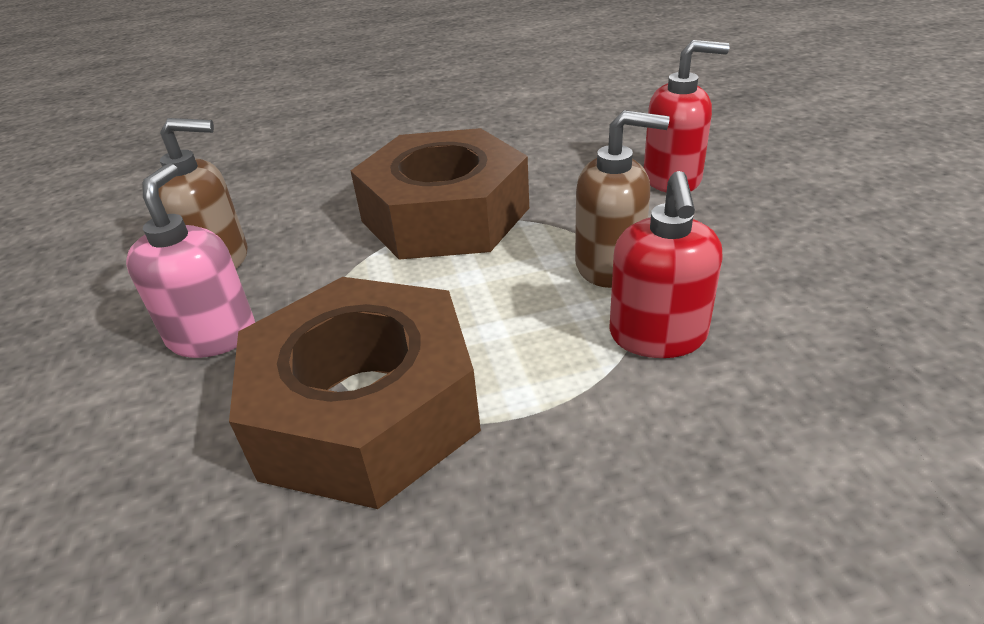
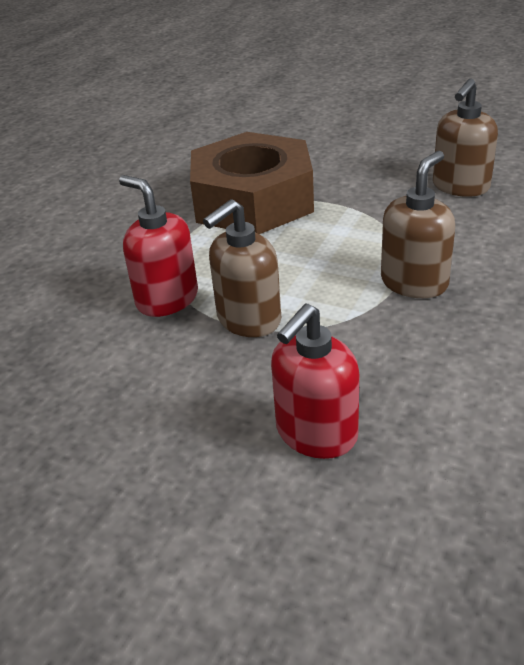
camera: 130 degrees right, 0 degrees up
(212, 335) = (373, 175): pink soap dispenser -> none
(445, 214) = (414, 283): brown nut -> brown soap dispenser

